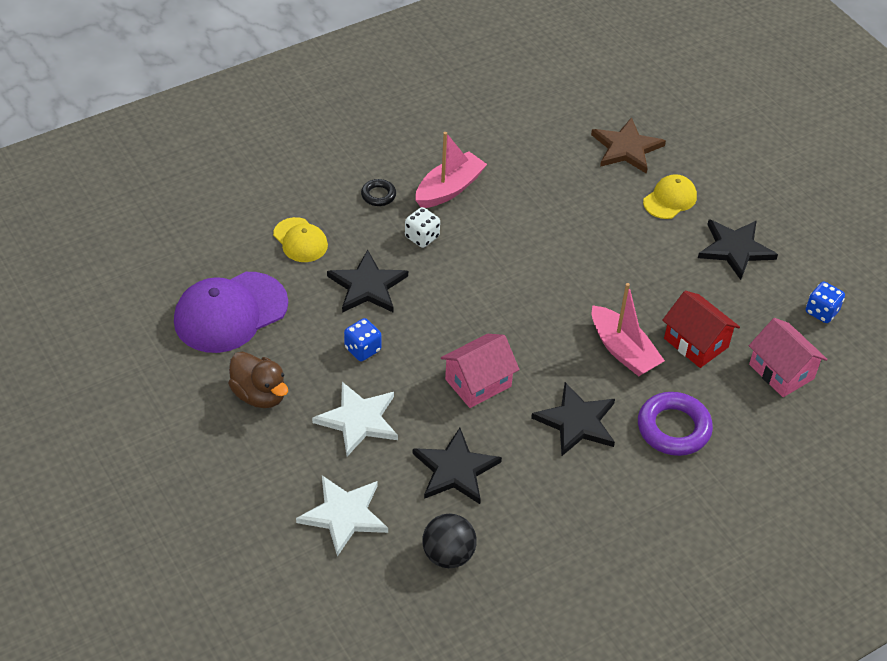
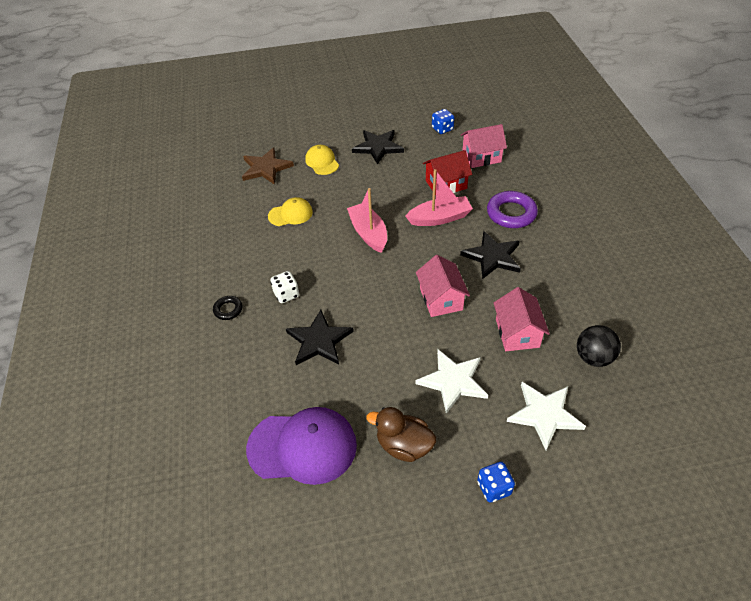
camera: 65 degrees left, 0 degrees up
(230, 312) = (303, 447): purple cap -> purple cap turned 75 degrees counterclockwise
(259, 395) = (404, 445): brown duck -> brown duck turned 135 degrees counterclockwise
(300, 240) = (247, 374): yellow cap -> yellow cap (290, 214)
(362, 349) = (382, 360): blue dice -> blue dice (494, 488)
(449, 189) = (247, 266): pink boat -> pink boat (368, 233)
(455, 470) = (517, 333): black star -> pink house

